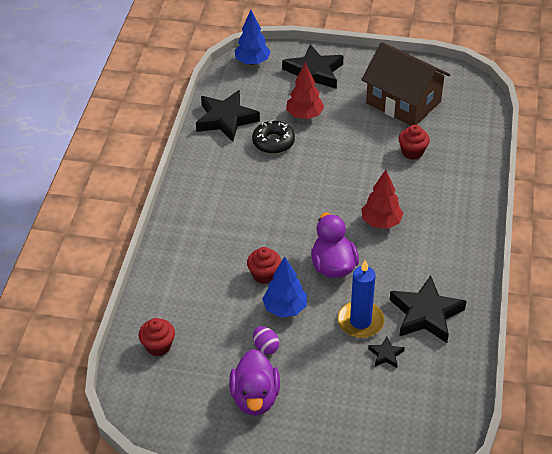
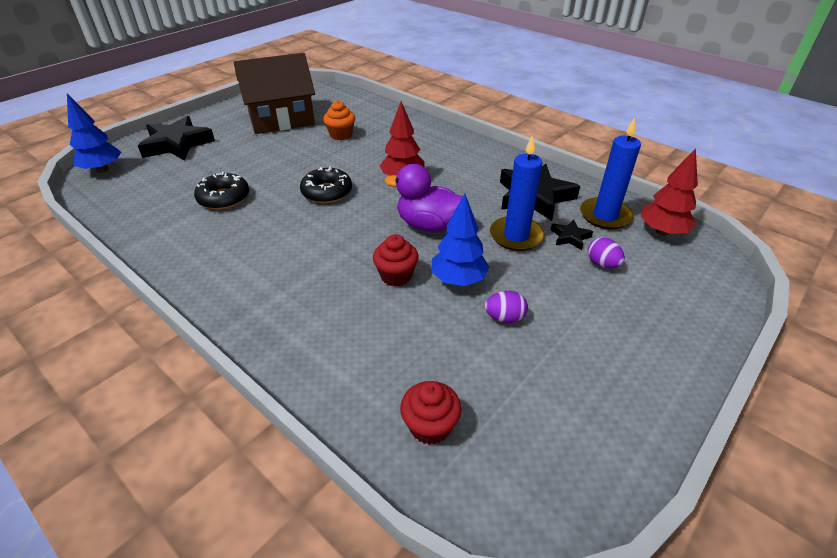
camera: 60 degrees left, 5 degrees down
(226, 119) = (146, 215): black star -> none
(255, 397) = (578, 359): purple duck -> none
(304, 115) = (219, 168): red tree -> red tree (662, 231)
(325, 190) = (327, 192): none -> black donut
(366, 384) = (602, 264): none -> purple egg
(412, 152) = (341, 135): red cupcake -> orange cupcake
(436, 369) = (605, 216): none -> blue candle

